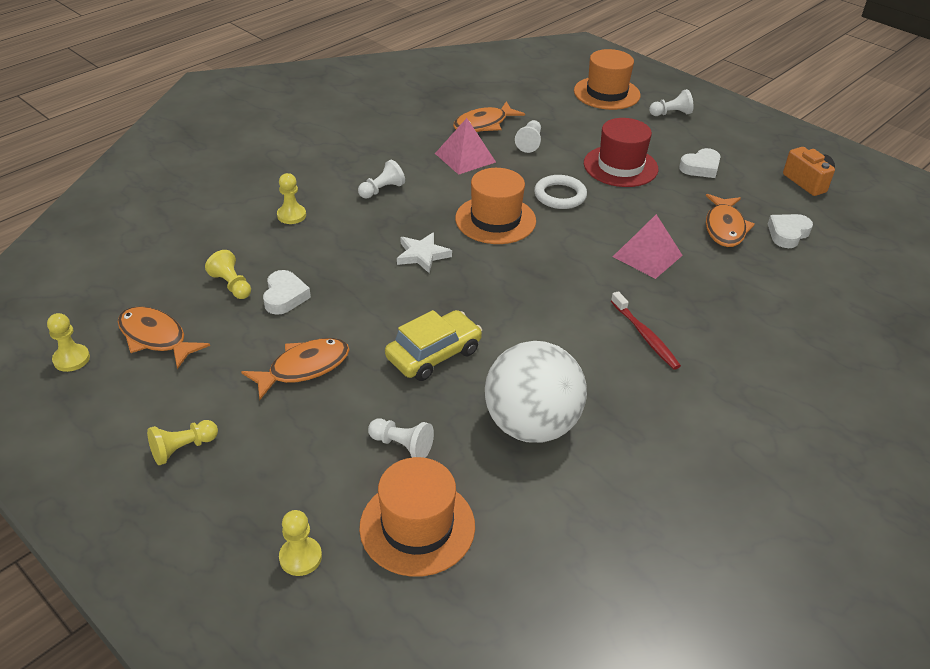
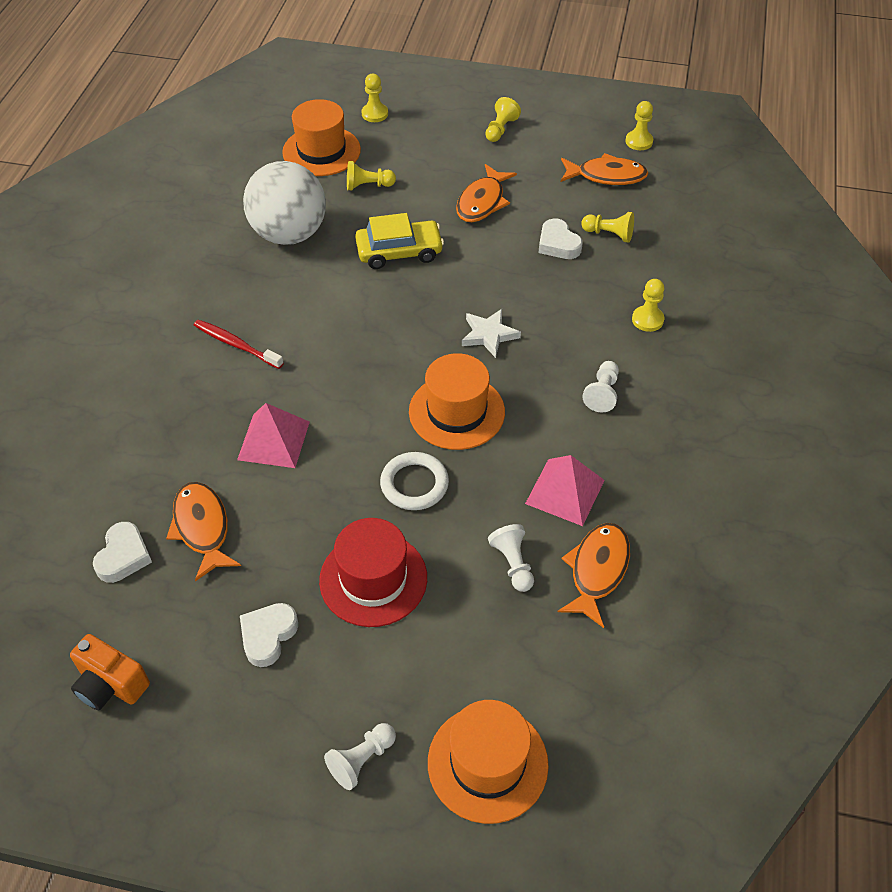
camera: 150 degrees right, 10 degrees up
(402, 445) = (368, 186): white pawn -> yellow pawn
(433, 354) = (399, 252): yellow car -> yellow car turned 120 degrees counterclockwise

